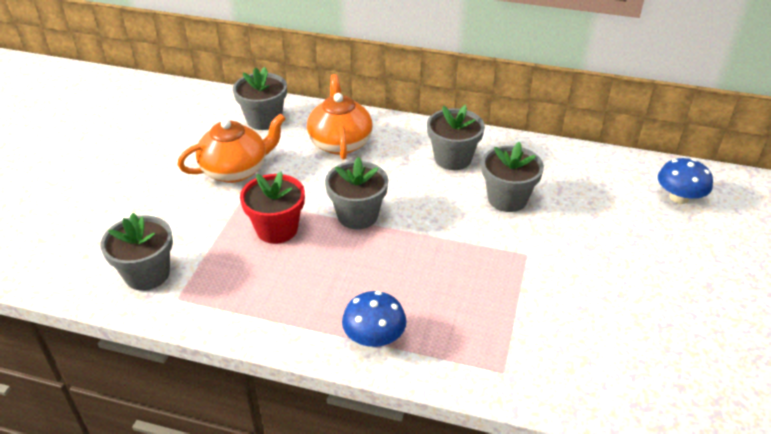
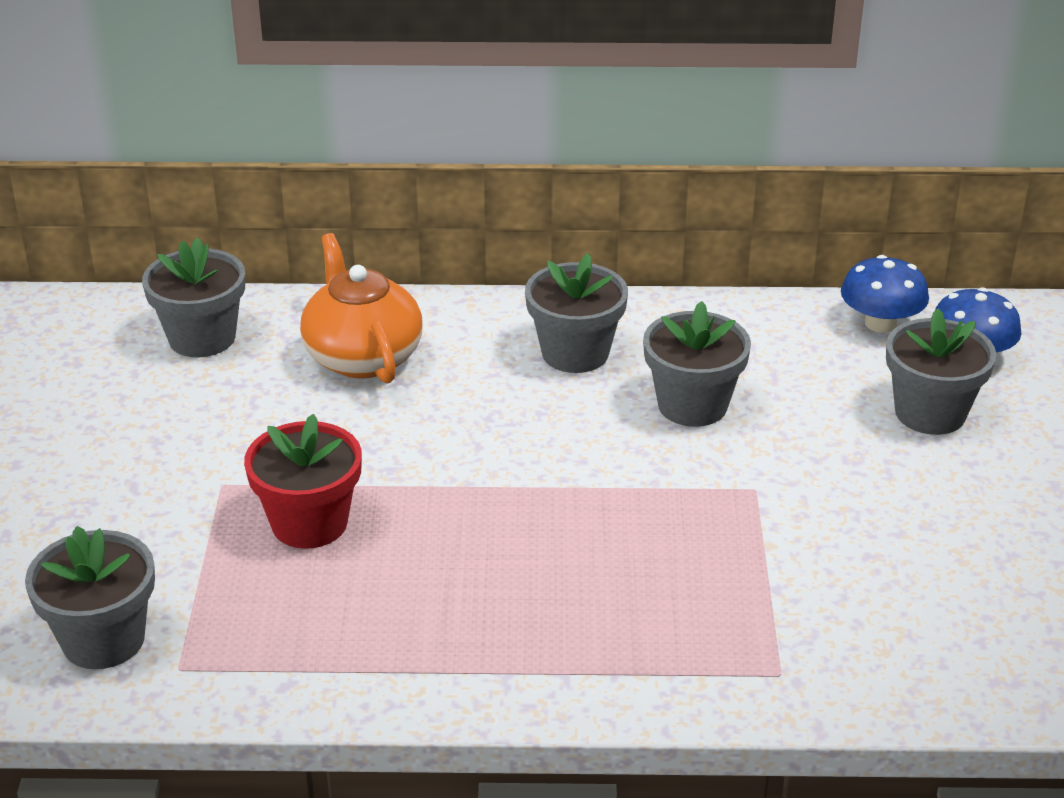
camera: 15 degrees left, 5 degrees down
(236, 170) = (188, 435): orange teapot -> none
(357, 215) = (445, 475): grey flower pot -> grey flower pot (930, 413)
(374, 337) = (552, 664): blue mushroom -> blue mushroom (880, 323)

